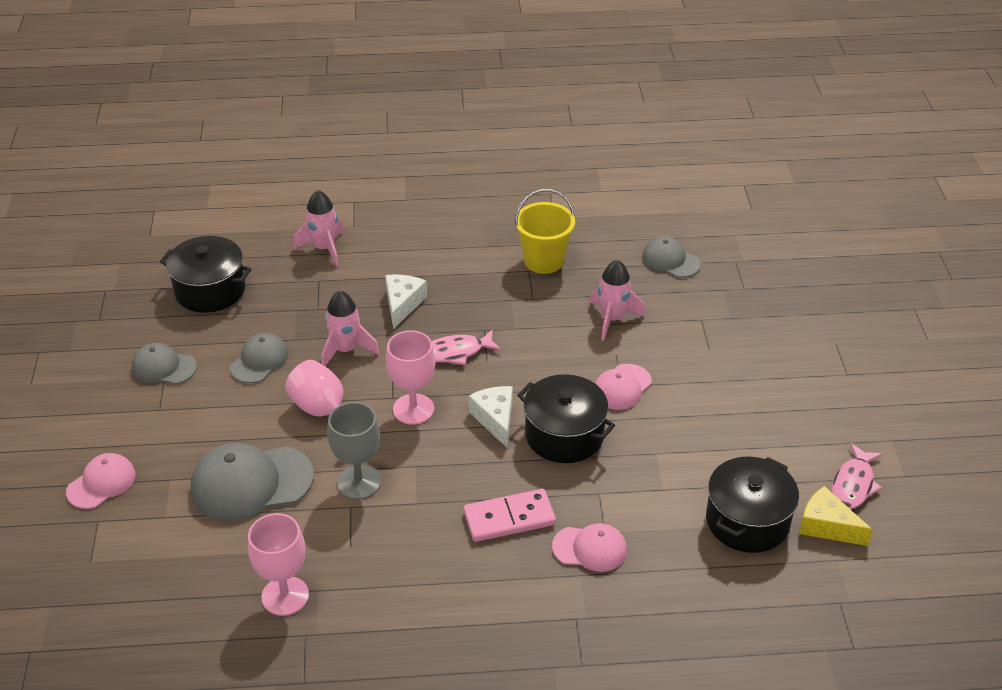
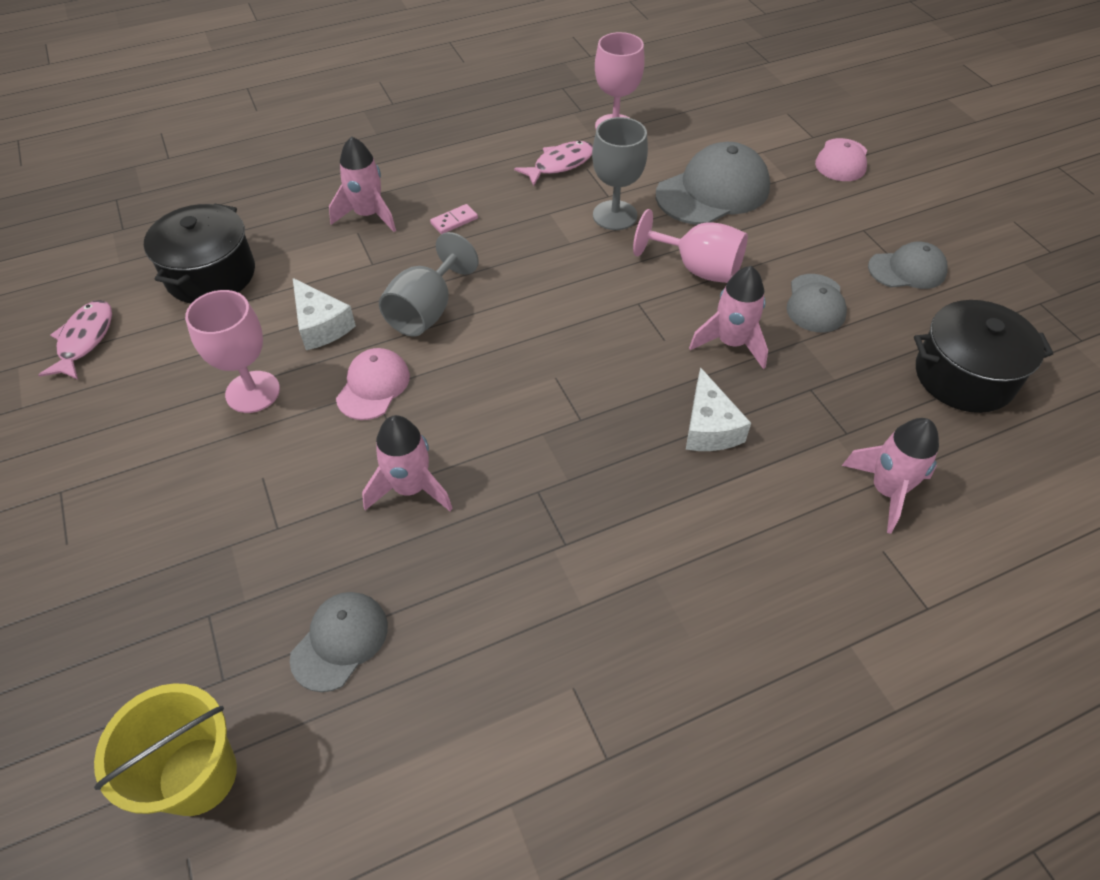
camera: 160 degrees right, 10 degrees up
(413, 409) = (607, 296): pink goblet -> pink goblet (253, 392)
(456, 352) = (599, 376): pink fish -> pink fish (560, 164)
(495, 419) = (511, 308): white cheese -> white cheese (321, 325)
(509, 518) = (454, 221): pink domino -> pink domino, size x0.51
(543, 261) = (550, 571): yellow bucket -> yellow bucket (198, 775)
(564, 435) = (426, 311): black pot -> grey goblet
(590, 548) = (368, 215): pink cap -> pink rocket
(670, 260) = (340, 641): grey cap -> grey cap turned 75 degrees counterclockwise
(827, 526) = (124, 290): yellow cheese -> none

